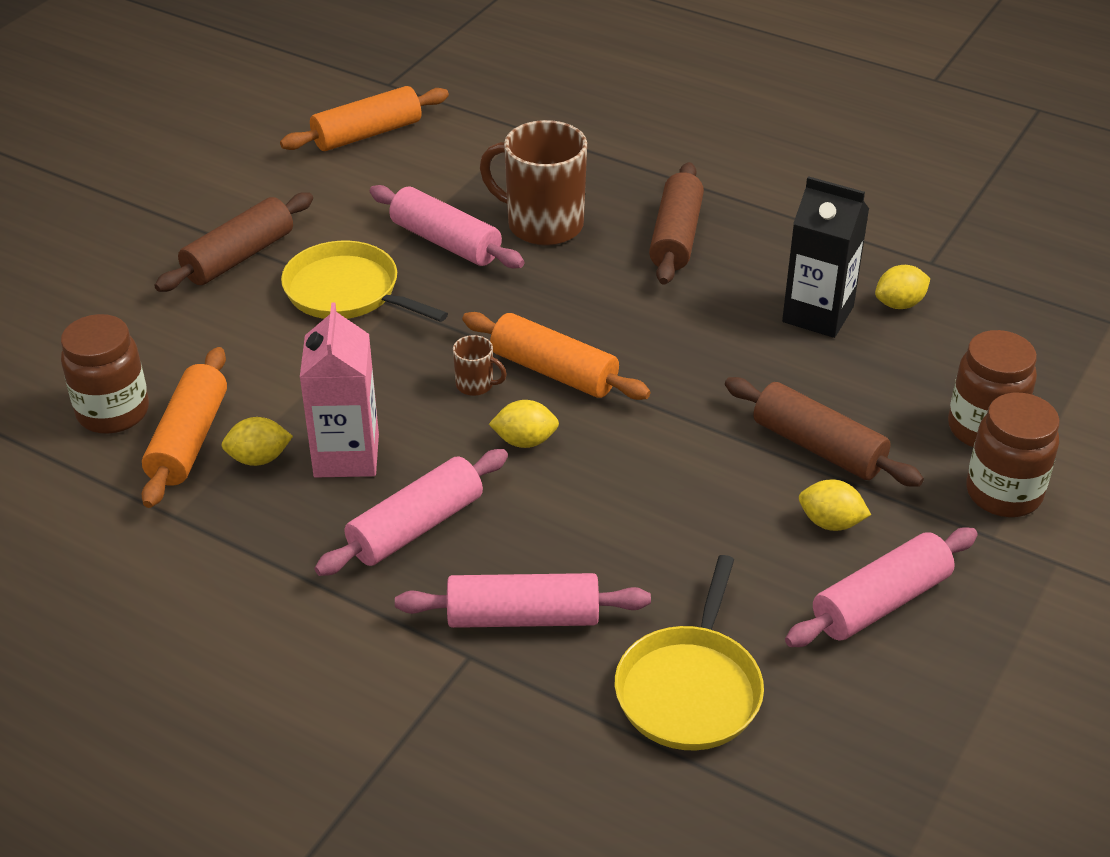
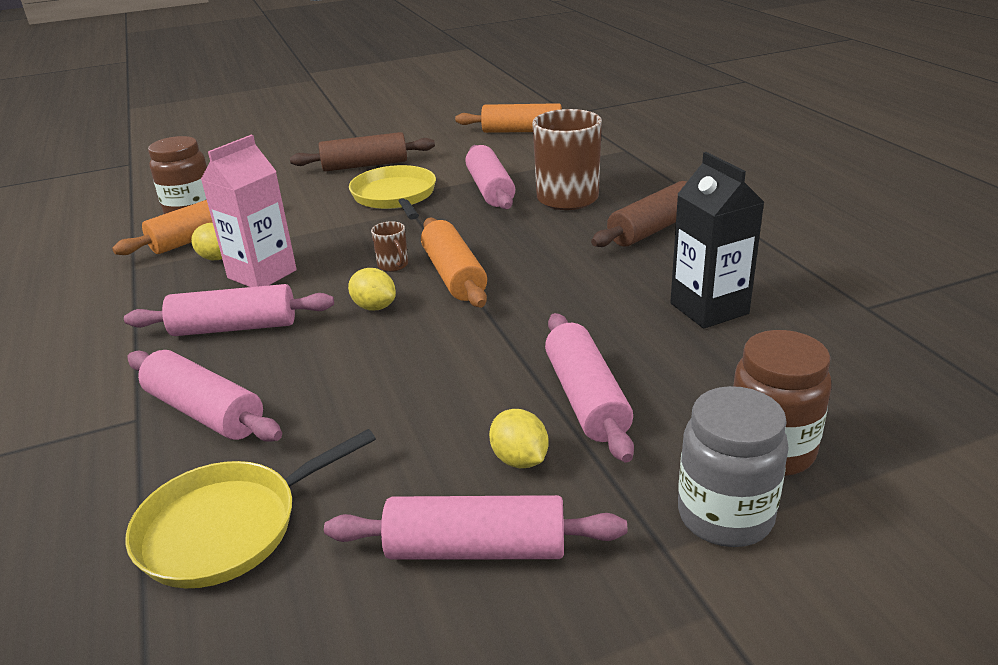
camera: 40 degrees right, 10 degrees down
(818, 447) = (585, 398): brown rolling pin -> pink rolling pin
(899, 304) = (797, 326): yellow lemon -> none
(1003, 493) = (725, 516): brown jar -> grey jar

